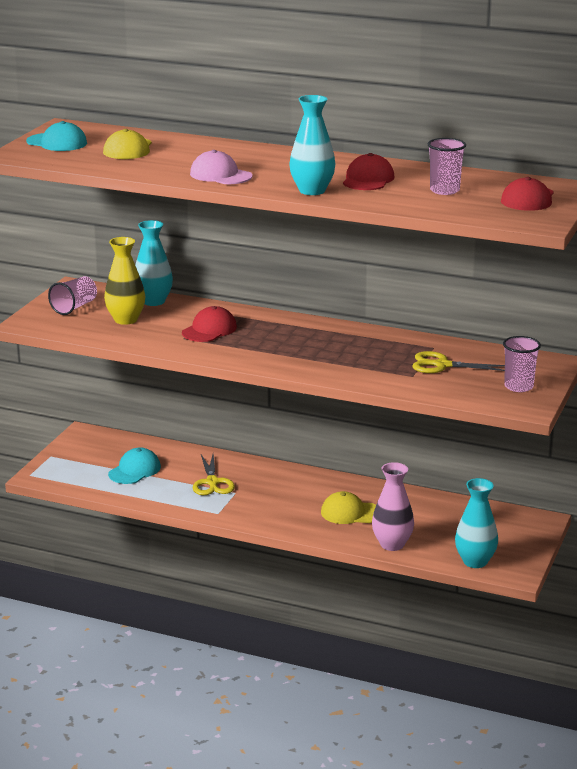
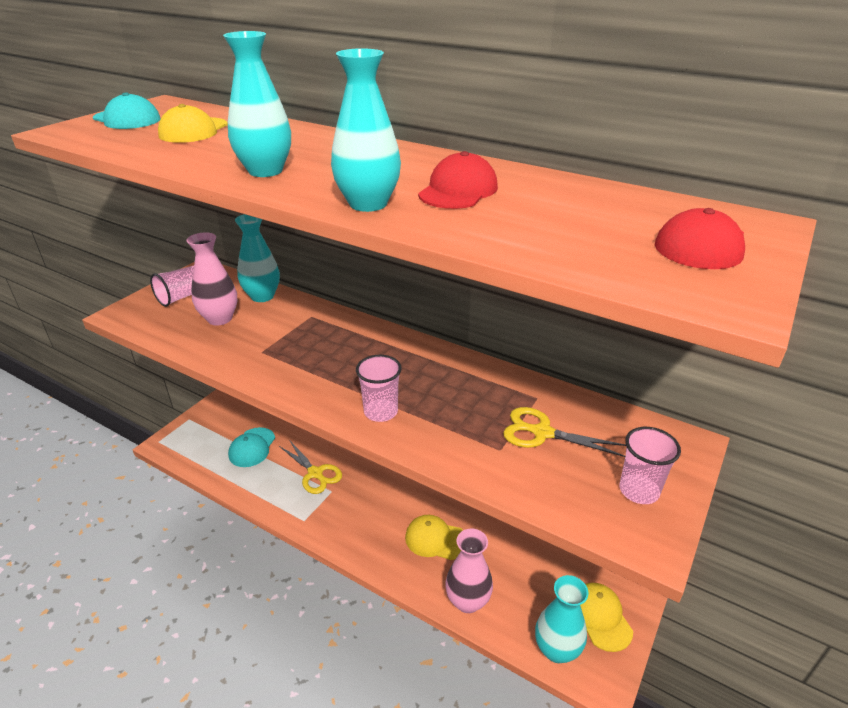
camera: 10 degrees right, 10 degrees up
(126, 320) = (219, 319): yellow vase -> pink vase
(135, 470) = (252, 447): turquoise cap -> turquoise cap turned 150 degrees clockwise
(209, 330) = (295, 342): red cap -> none
(212, 482) = (315, 473): yellow scissors -> yellow scissors turned 45 degrees counterclockwise
(220, 175) = (265, 171): pink cap -> turquoise vase
(444, 190) = (565, 217): pink cup -> pink cup (381, 412)
(509, 542) = (600, 617): none -> yellow cap

